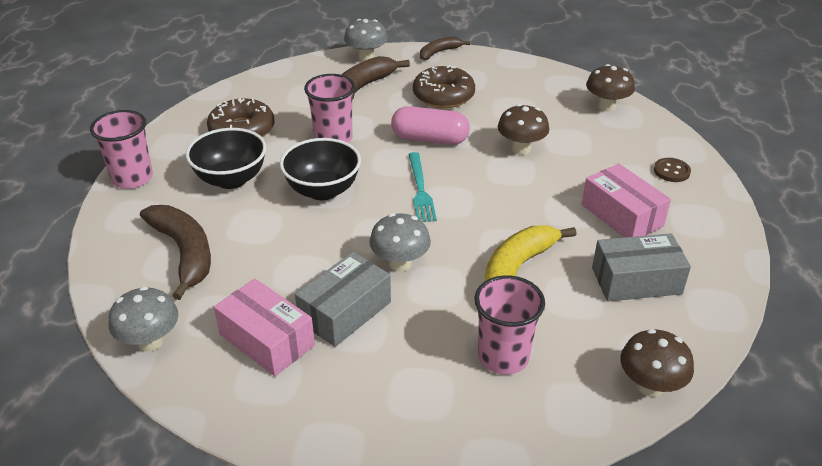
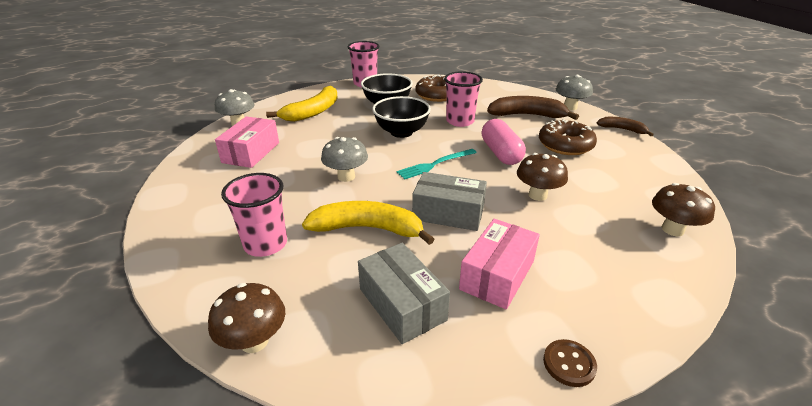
camera: 65 degrees right, 5 degrees down
(184, 253) = (313, 112): brown banana -> yellow banana
(345, 312) = (286, 170): grey box -> grey box (448, 213)
(671, 171) = (613, 299): brown button -> brown button (569, 364)

